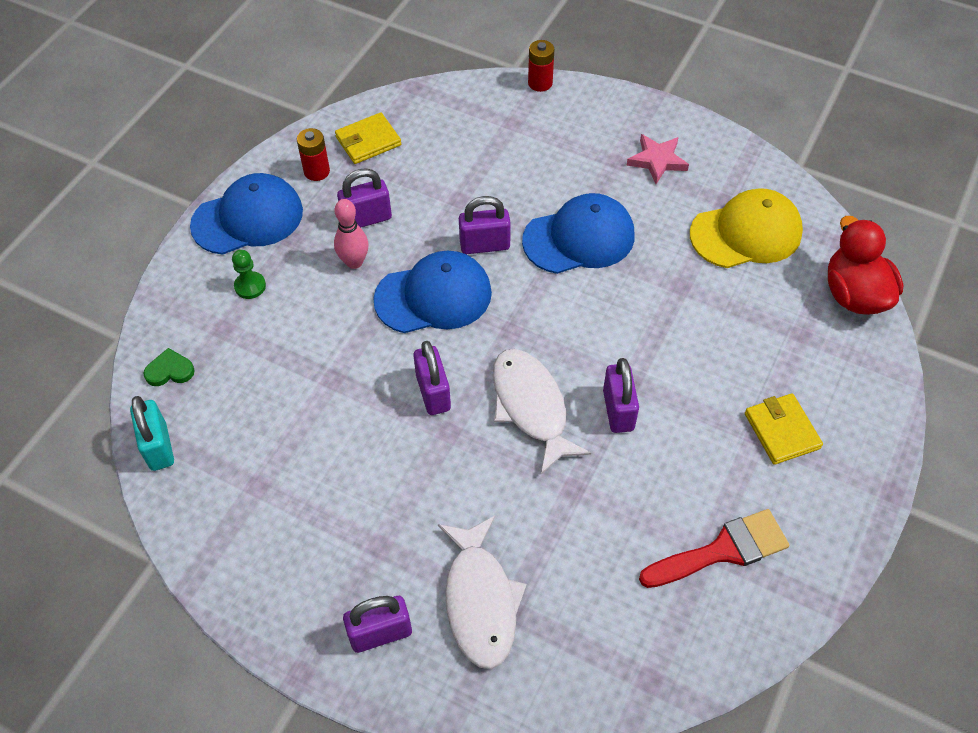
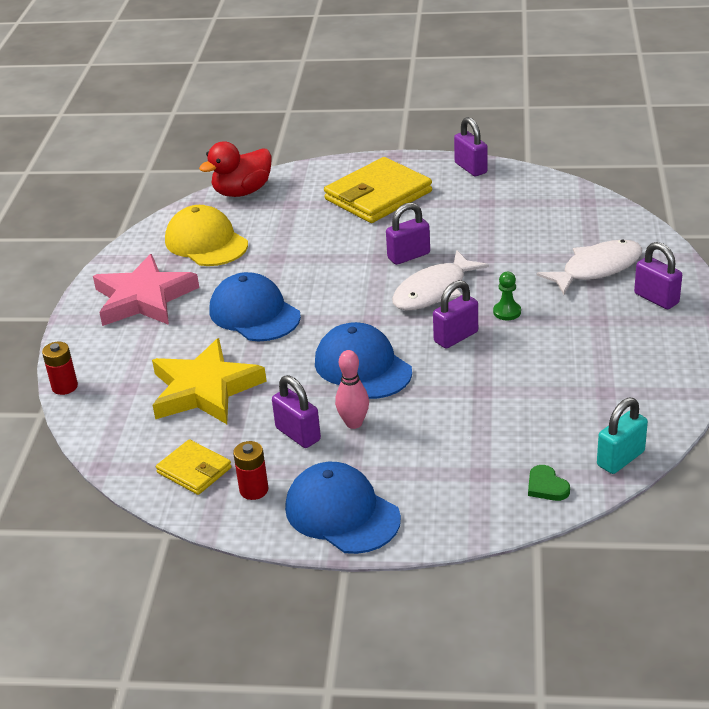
camera: 110 degrees left, 20 degrees down
(250, 286) = (422, 476): green pawn -> green pawn (507, 312)
(475, 172) = (204, 389): none -> yellow star
(484, 245) = (290, 358): purple padlock -> purple padlock (470, 168)
(657, 161) = (144, 298): pink star -> pink star, size x1.90
(722, 550) = (483, 197): red brush -> none
(781, 431) = (378, 195): yellow wallet -> yellow wallet, size x1.88

